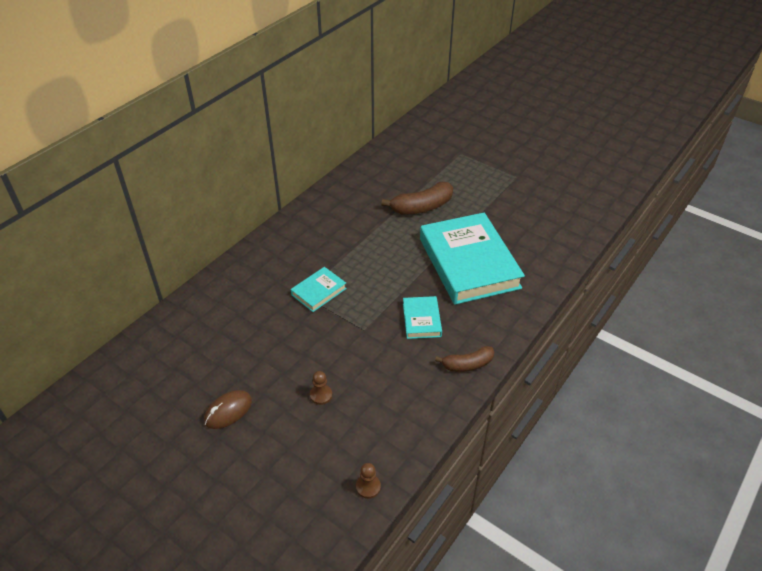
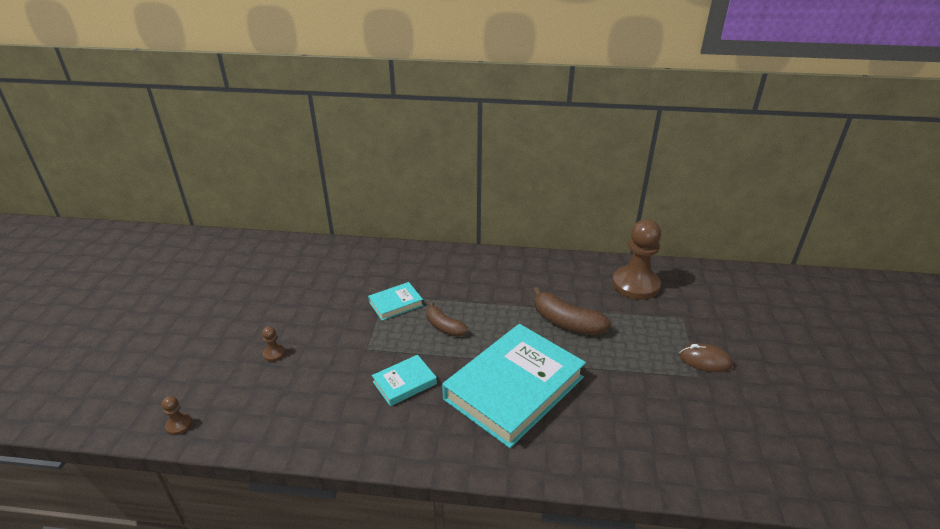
camera: 60 degrees right, 10 degrees down
(228, 411) = (235, 311): brown mouse -> brown mouse (705, 360)
(319, 291) = (396, 304): turquoise book -> turquoise book turned 45 degrees counterclockwise
(409, 155) = (635, 285): none -> brown pawn
(467, 364) = (363, 441): brown banana -> brown banana (444, 326)

